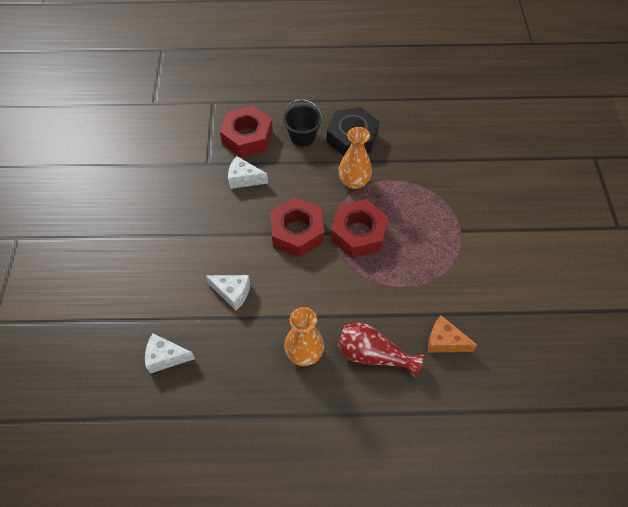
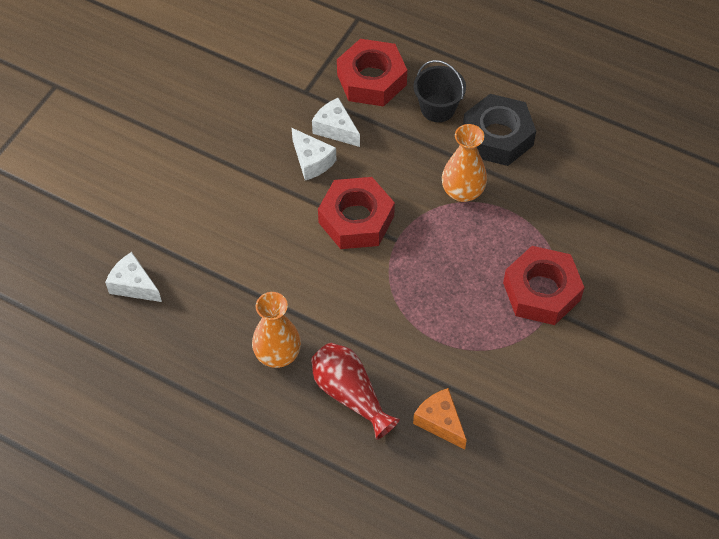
camera: 30 degrees right, 0 degrees up
(232, 293) = (242, 252): white cheese -> white cheese (312, 161)
(358, 233) = (426, 255): red nut -> red nut (541, 291)

